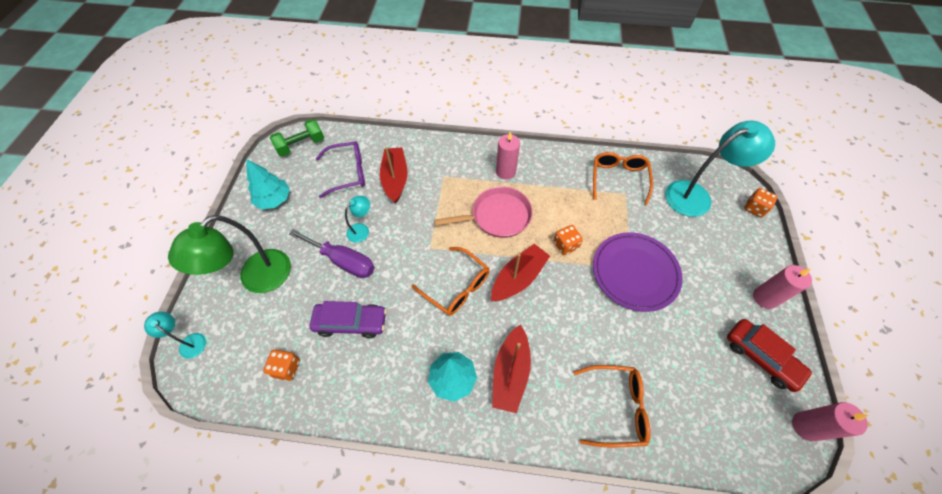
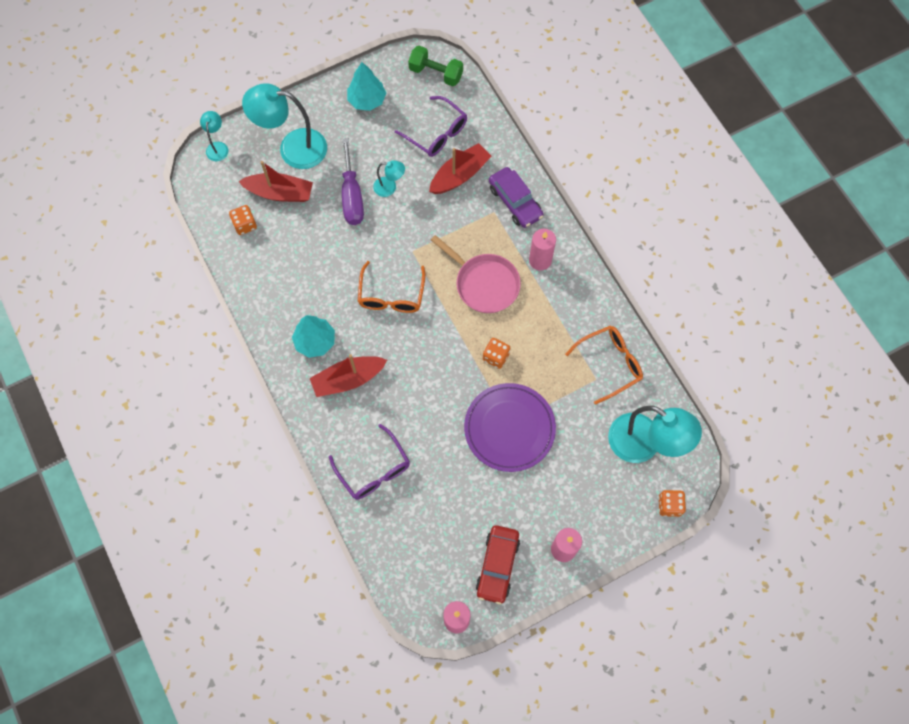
camera: 55 degrees right, 10 degrees up
(257, 279) = (293, 148): green lamp -> turquoise lamp
(351, 322) = (307, 241): purple car -> purple car (515, 202)
(518, 278) = (434, 337): red boat -> red boat (280, 193)
(616, 407) = (374, 470): orange glasses -> purple glasses

